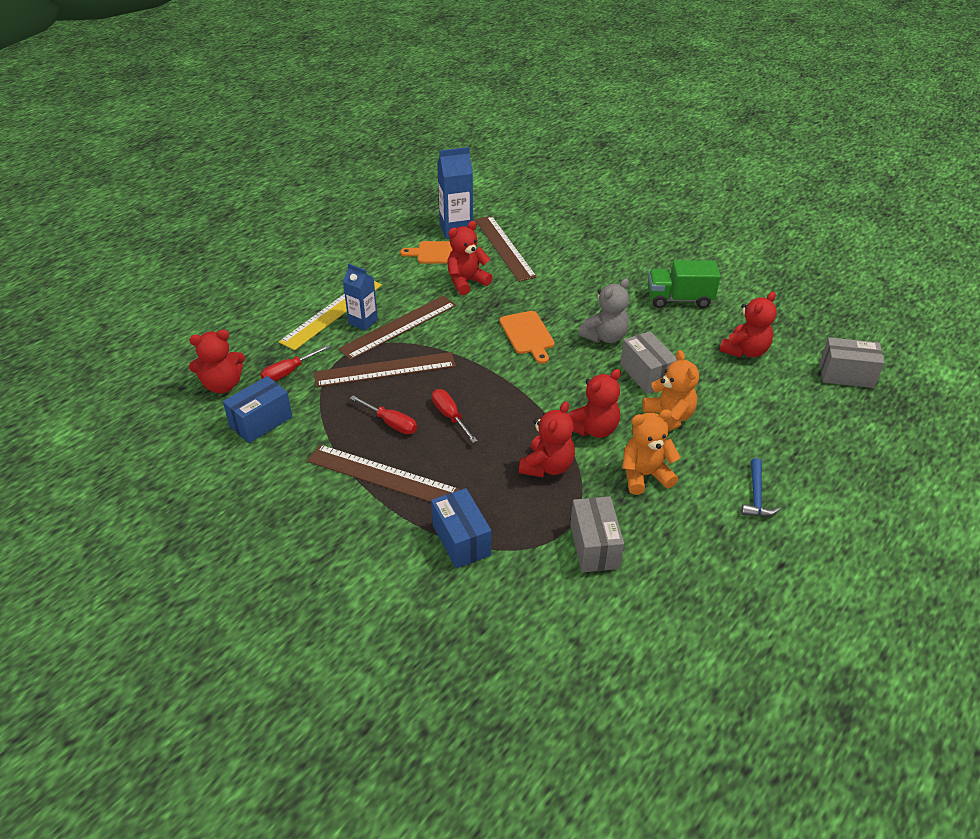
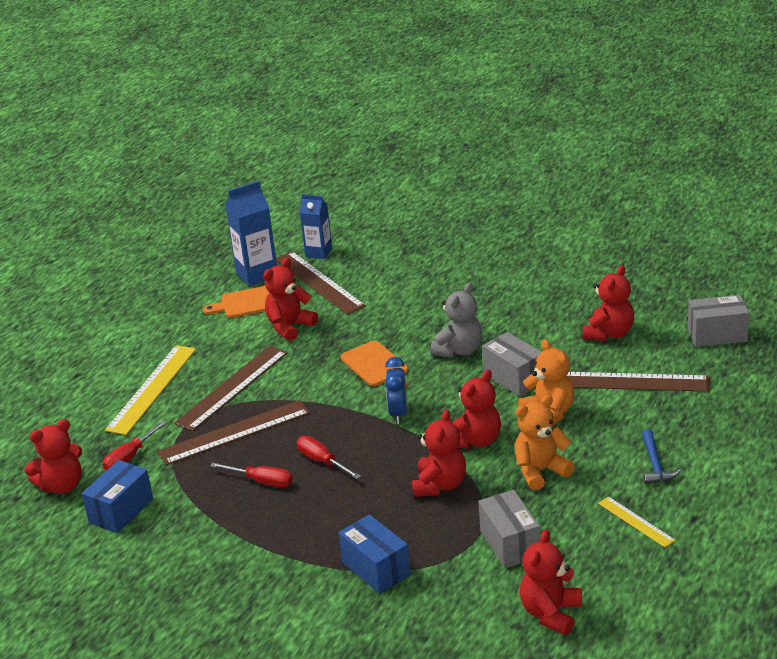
camera: 10 degrees left, 10 degrees down
(363, 322) = (190, 391): blue carton -> blue carton (319, 253)
(382, 476) = (272, 531): brown ruler -> brown ruler (631, 382)
(532, 385) = (398, 413): none -> blue clock
(612, 636) = (551, 613): none -> red teddy bear
(679, 299) = (526, 297): green truck -> none
(722, 554) = (636, 522): none -> yellow ruler

